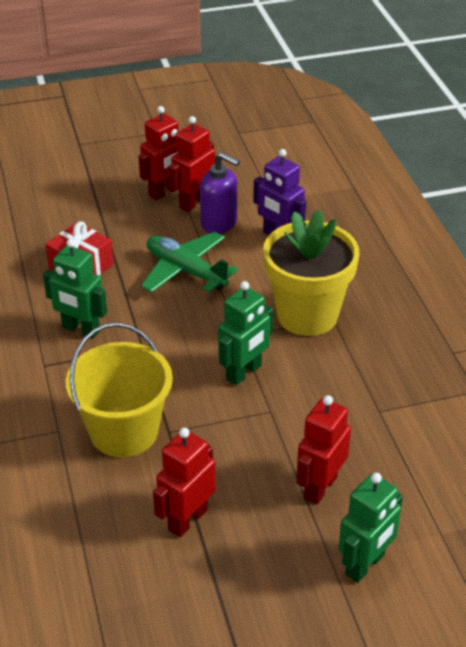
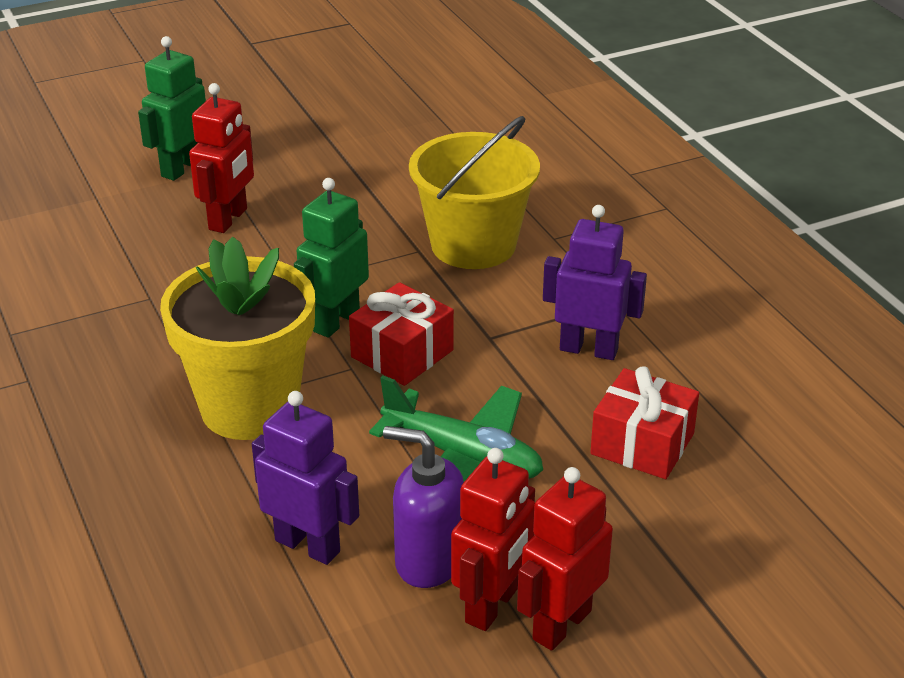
camera: 170 degrees right, 5 degrees down
(81, 329) = (589, 349): green robot -> purple robot
(187, 519) = (373, 181): red robot -> none
(204, 341) = (402, 353): none -> red gift

